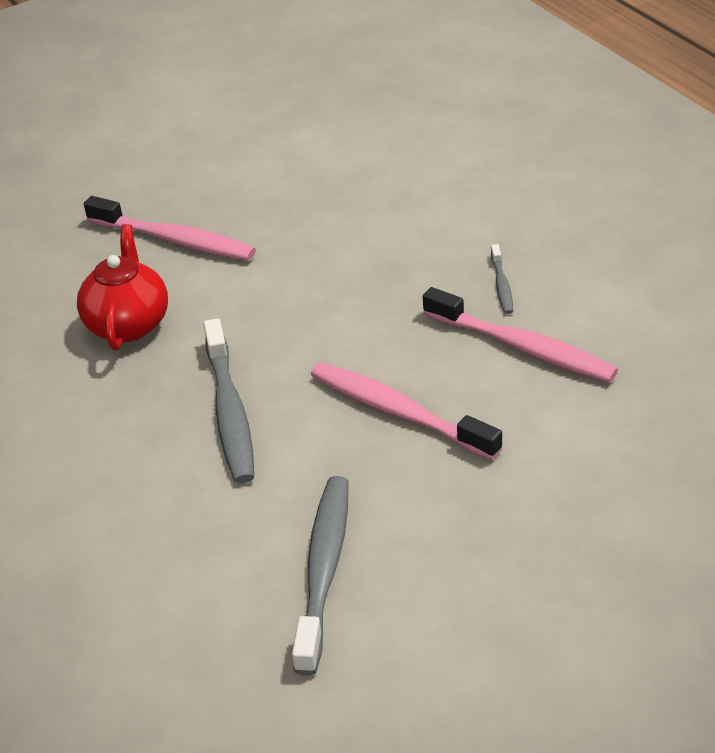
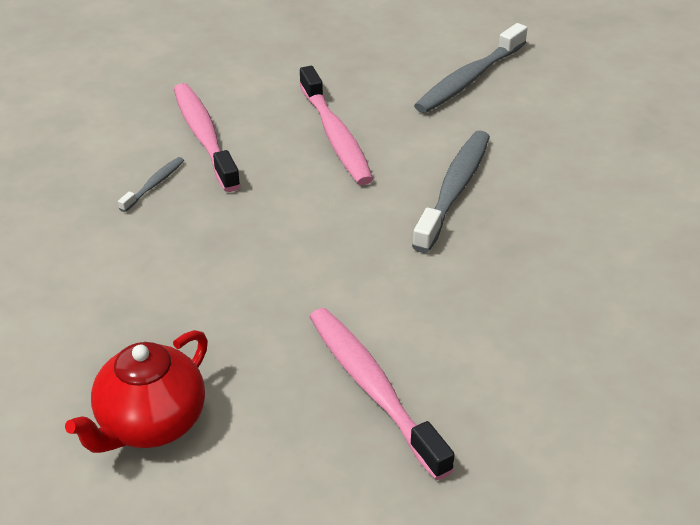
camera: 150 degrees left, 0 degrees up
(128, 324) = (486, 309): red teapot -> red teapot (151, 423)

